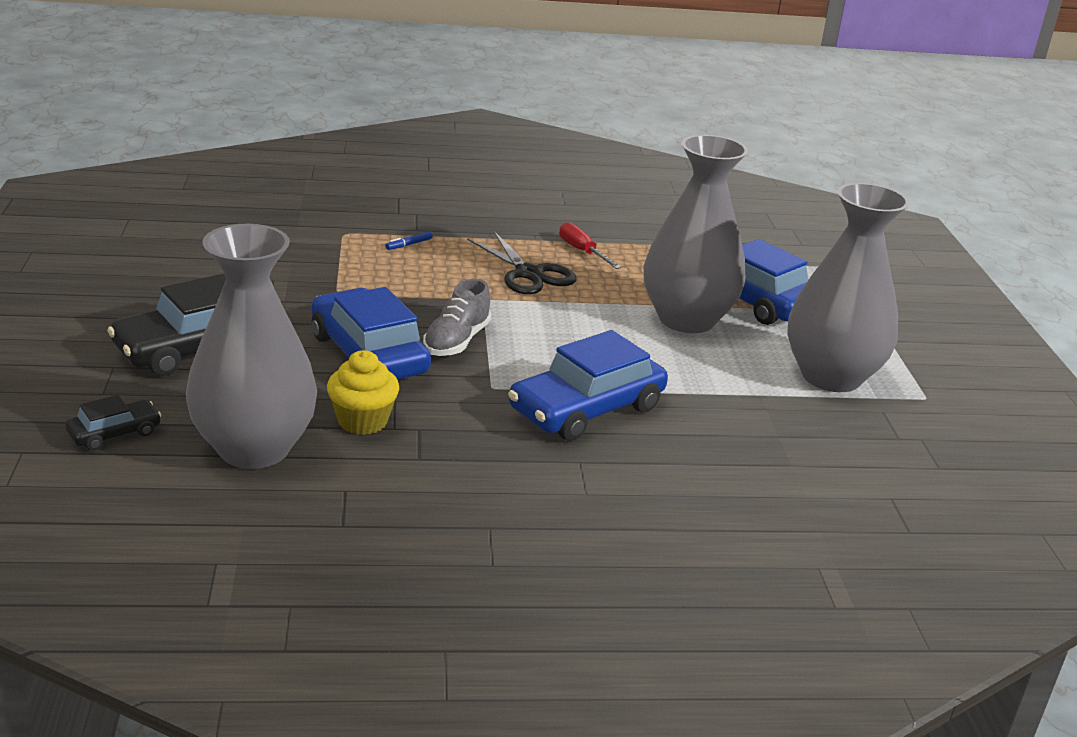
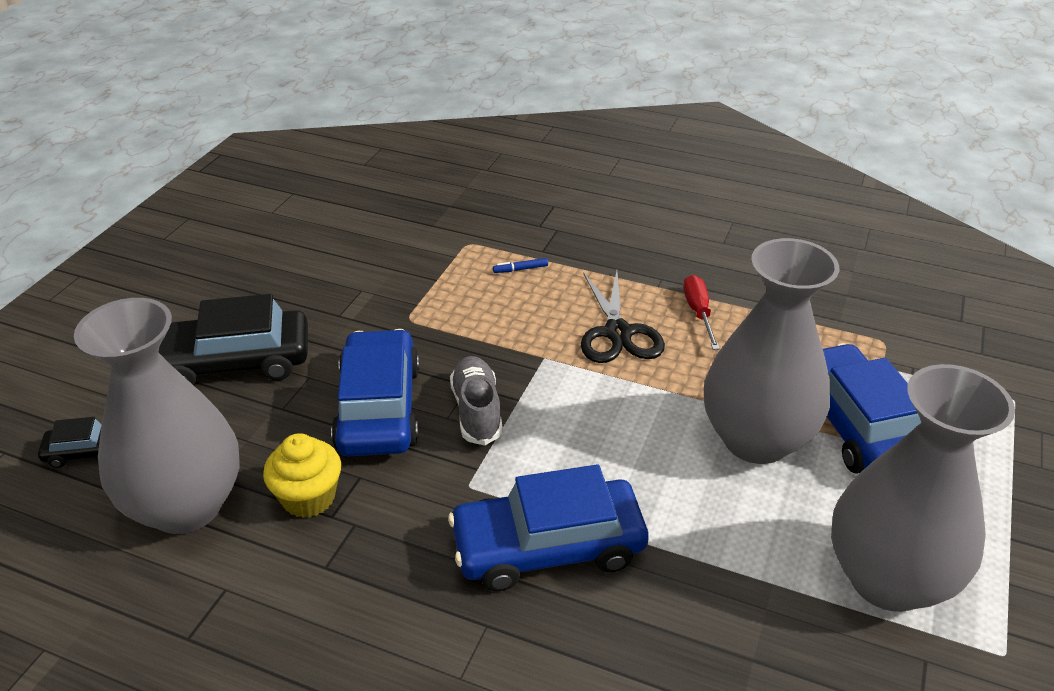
camera: 30 degrees right, 10 degrees up
(456, 341) = (477, 411): grey shoe -> grey shoe turned 120 degrees clockwise

